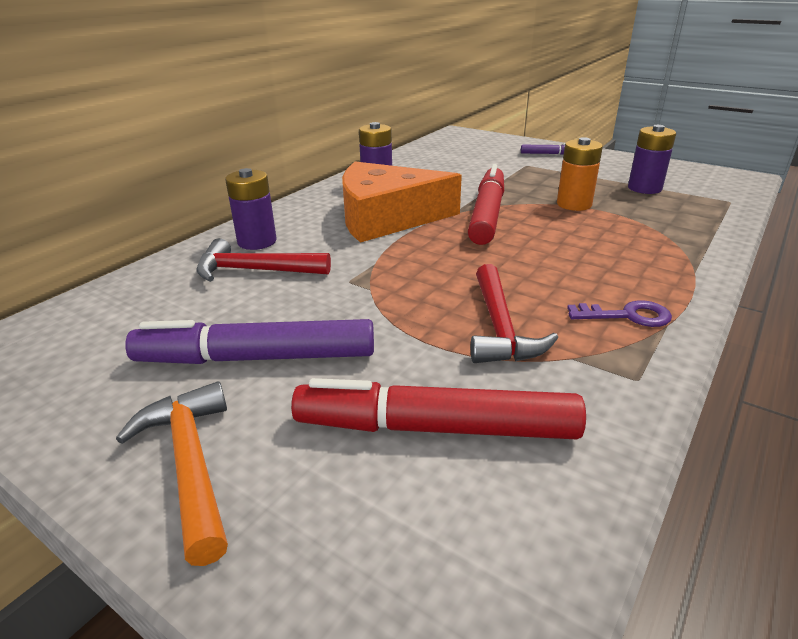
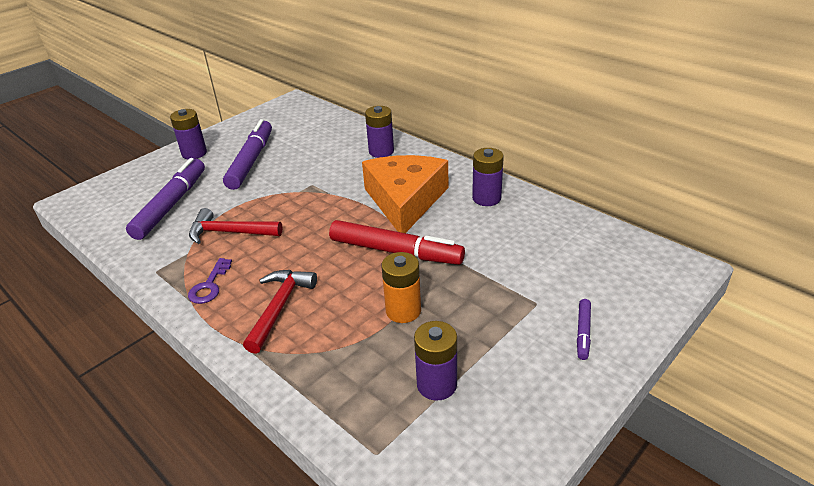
camera: 100 degrees right, 5 degrees up
(191, 464) = (194, 153): orange hammer -> purple battery
(255, 270) = (340, 154): red hammer -> red hammer (279, 307)
(436, 428) = (171, 205): red marker -> purple marker

